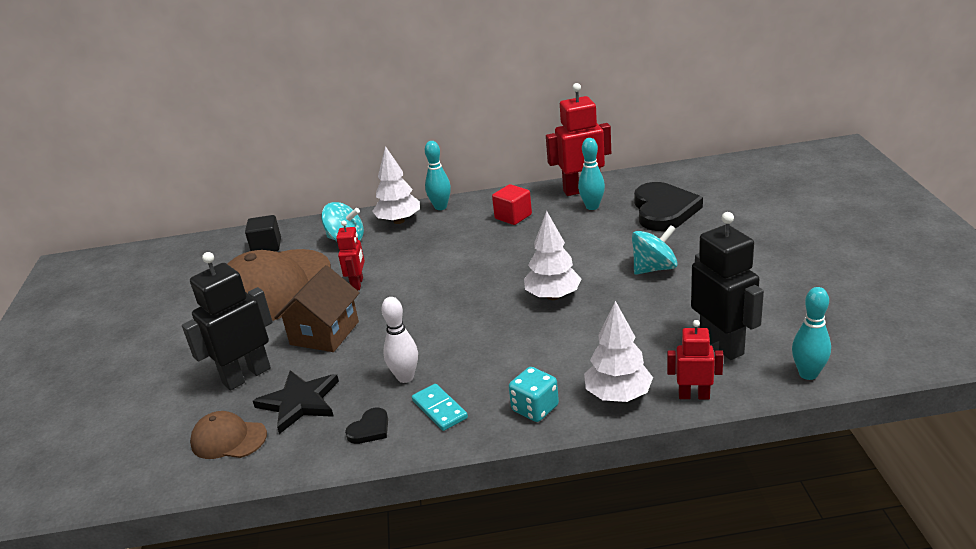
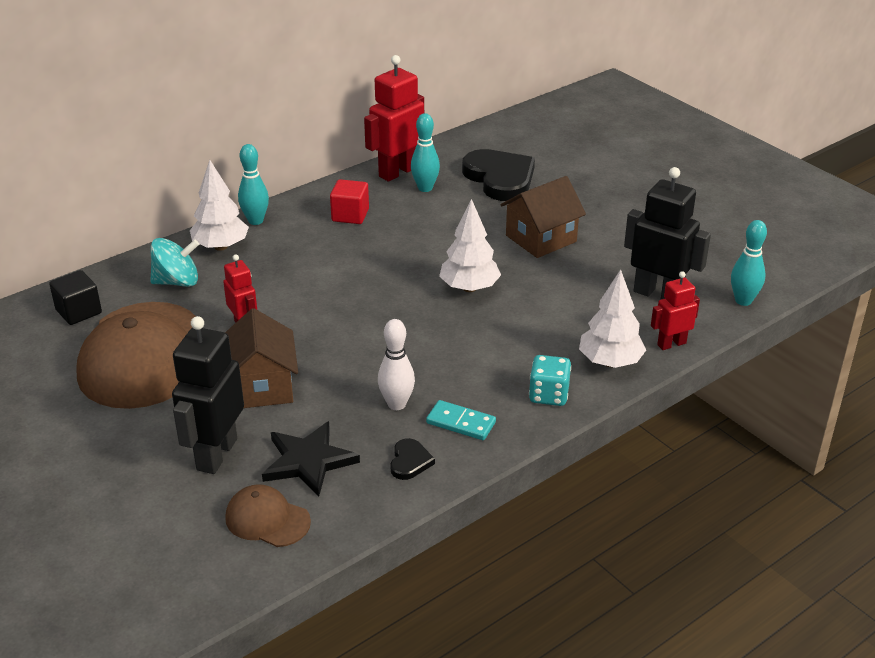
camera: 35 degrees left, 5 degrees up
(228, 439) = (267, 519): brown cap -> brown cap turned 45 degrees clockwise
(654, 268) = (541, 238): turquoise spinning top -> brown house

